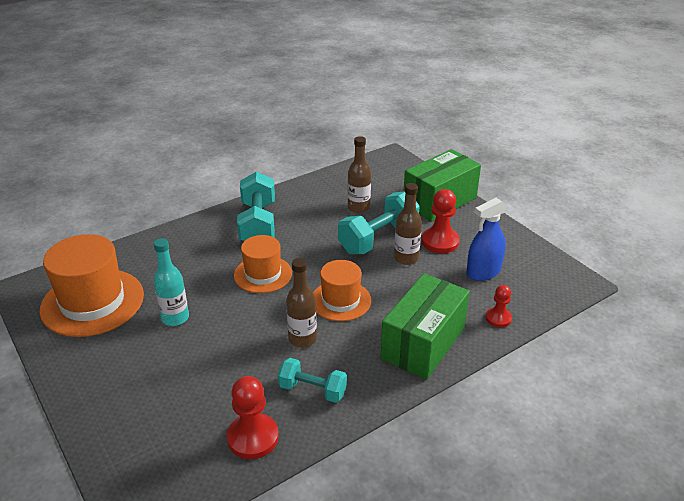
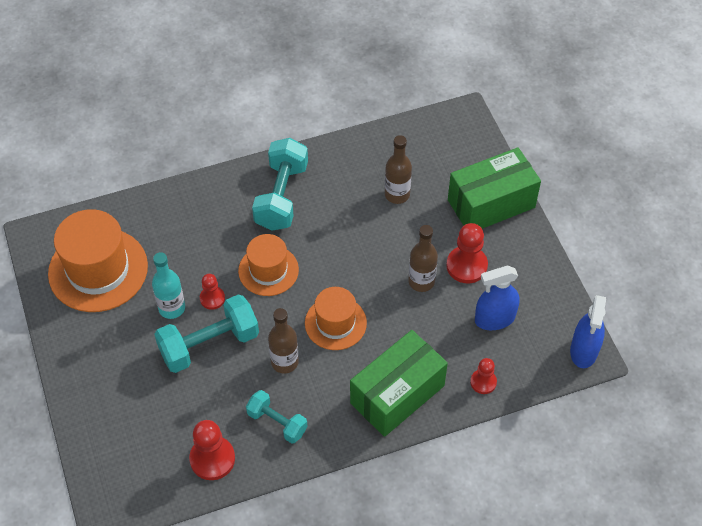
camera: 15 degrees right, 20 degrees up
(214, 303) = (212, 298): none -> red pawn
(378, 238) = (402, 246): turquoise dumbbell -> turquoise dumbbell (209, 344)
(572, 280) = (584, 351): none -> blue spray bottle

